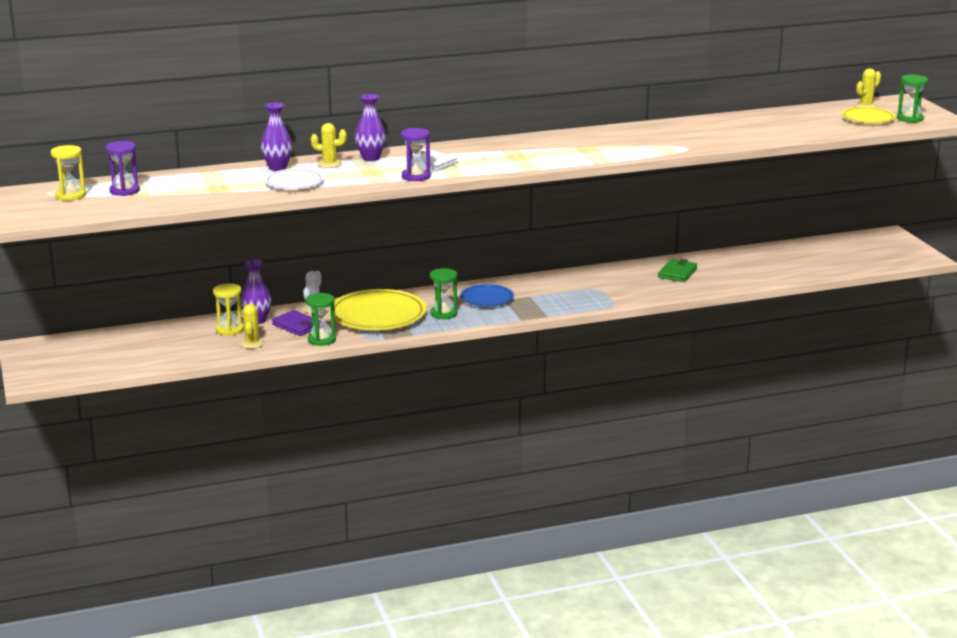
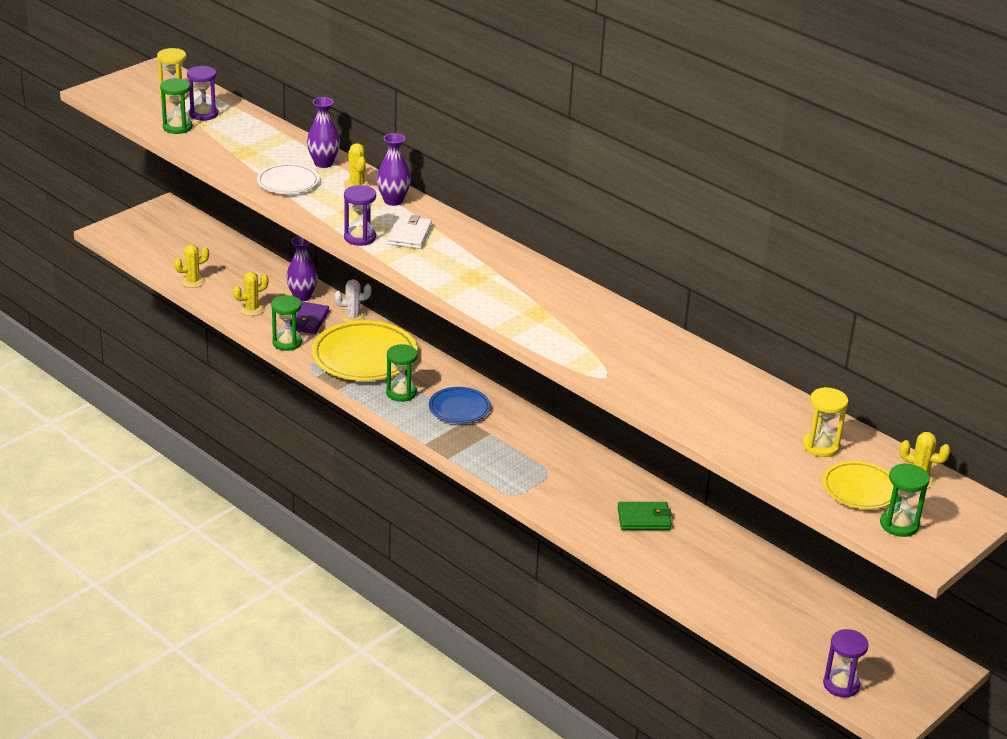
camera: 60 degrees right, 10 degrees up
(135, 203) = (177, 127): none -> green hourglass
(174, 358) = (193, 281): none -> yellow cactus
(230, 330) = (272, 289): yellow hourglass -> yellow hourglass (821, 446)
(889, 262) = (841, 685): none -> purple hourglass

